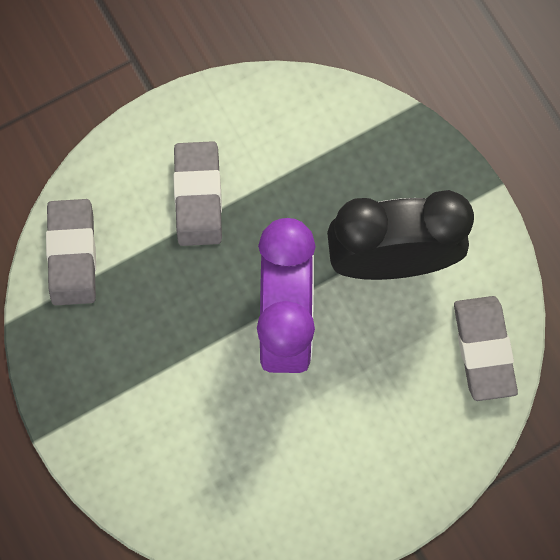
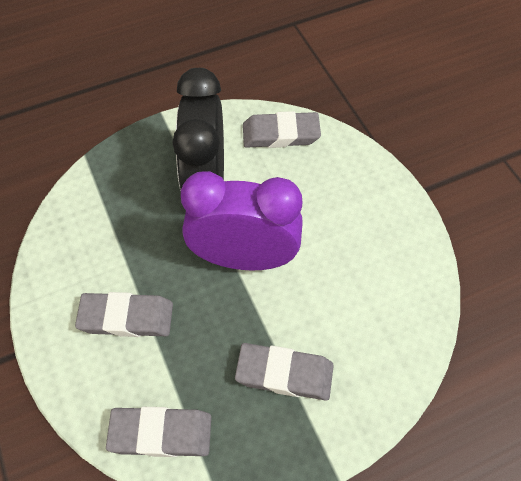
camera: 85 degrees left, 15 degrees down
(144, 377) = (284, 374): none -> grey eraser

